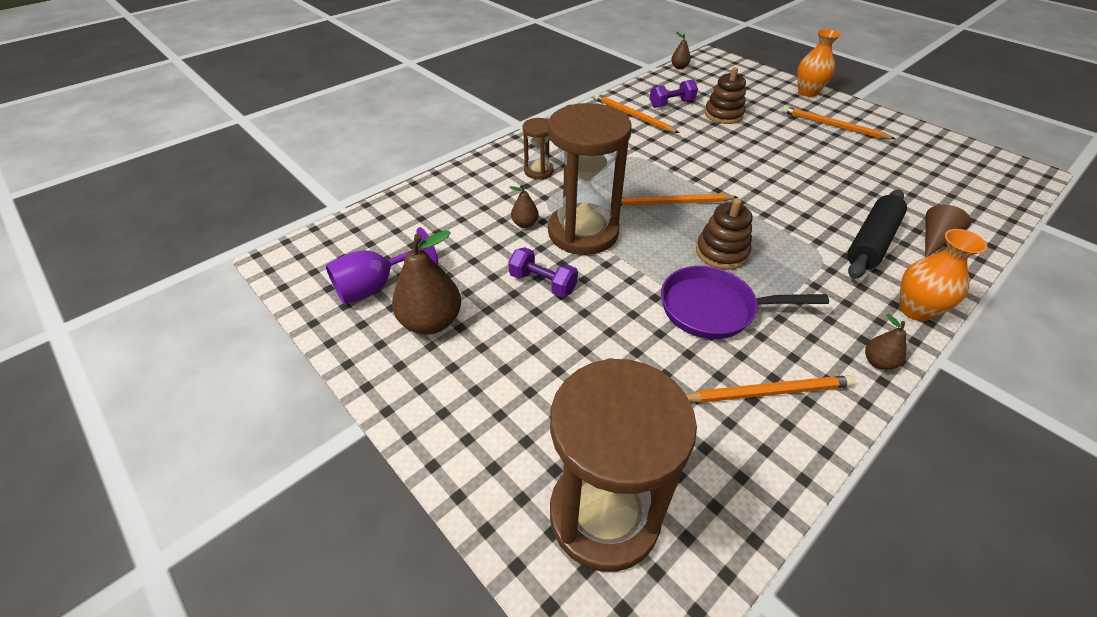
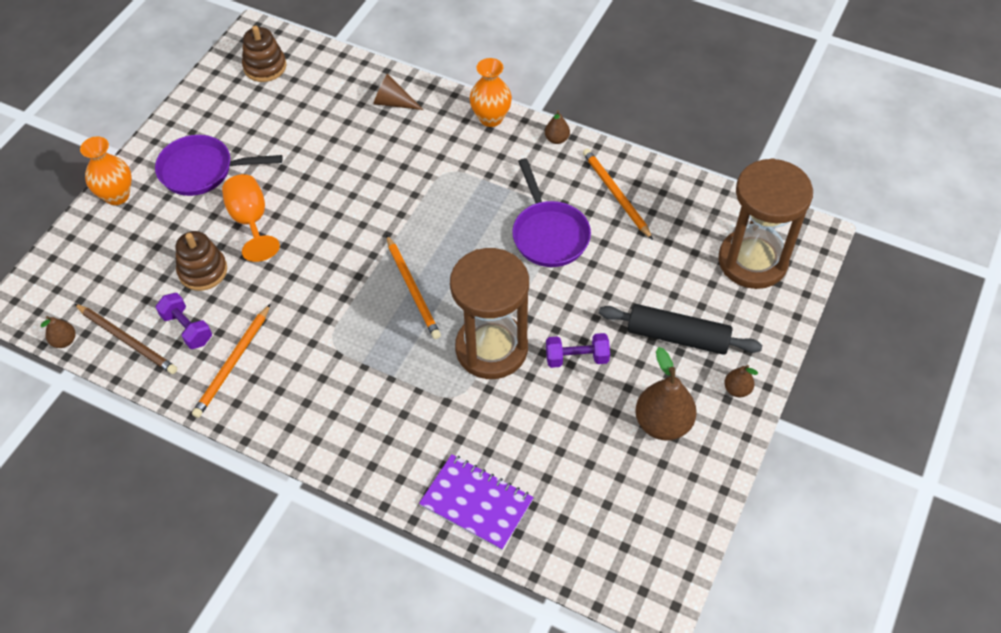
camera: 110 degrees left, 10 degrees up
(376, 286) = (646, 491): purple goblet -> none
(445, 192) = (476, 503): none -> purple notebook
(525, 224) = (500, 402): brown pear -> brown pear (737, 389)
(538, 171) = (398, 424): brown hourglass -> none
(543, 283) = (577, 358): purple dumbbell -> purple dumbbell turned 75 degrees clockwise
(670, 85) = (127, 340): none -> brown pencil
(721, 252) = (474, 238): brown stacking toy -> brown stacking toy (265, 67)
(771, 139) = (251, 221): none -> orange goblet
(832, 126) = (202, 170): orange pencil -> purple pan
(871, 242) = (414, 141): black rolling pin -> black rolling pin (677, 336)

